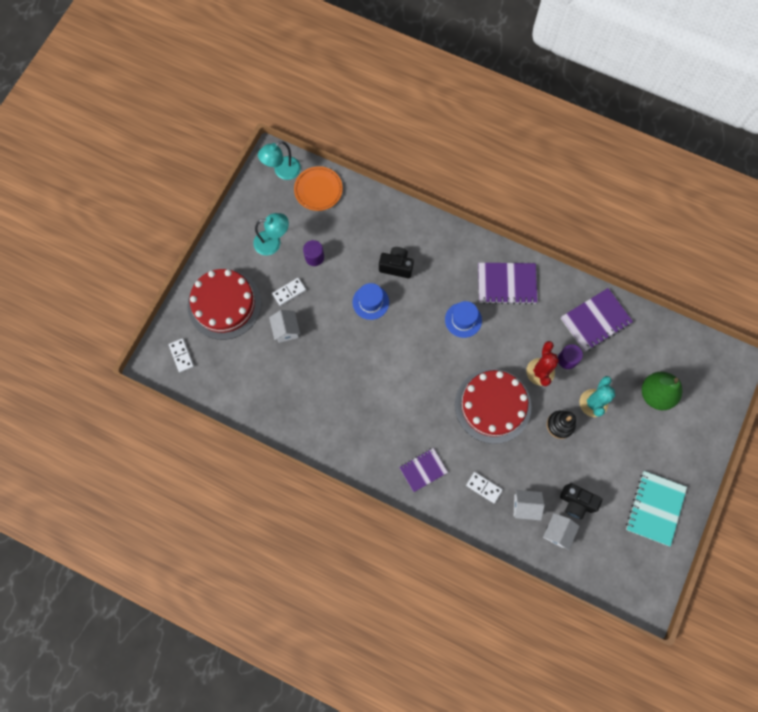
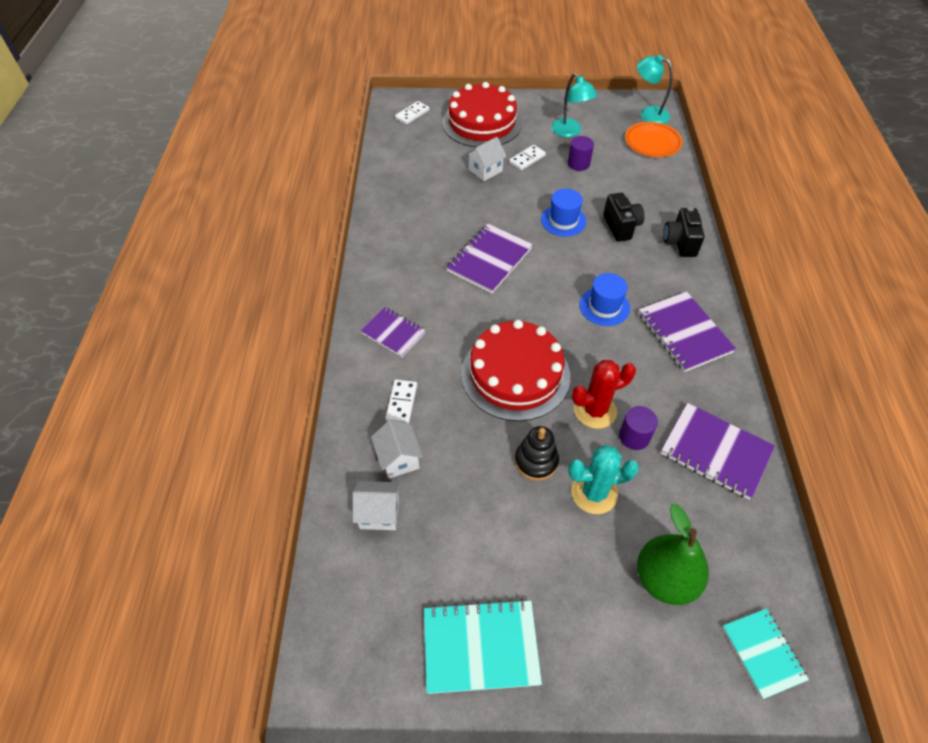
camera: 65 degrees right, 20 degrees down
(289, 292) = (527, 159): white domino -> white domino turned 75 degrees counterclockwise
(385, 374) = (489, 260): none -> purple notebook
(576, 502) = (434, 523): black camera -> black camera (680, 243)
(709, 370) = (763, 653): none -> turquoise notebook

